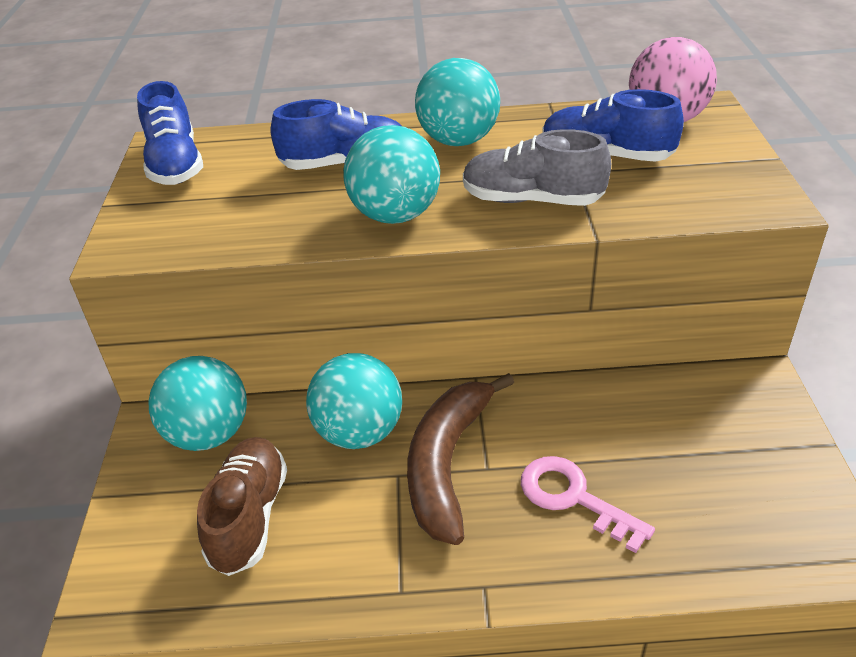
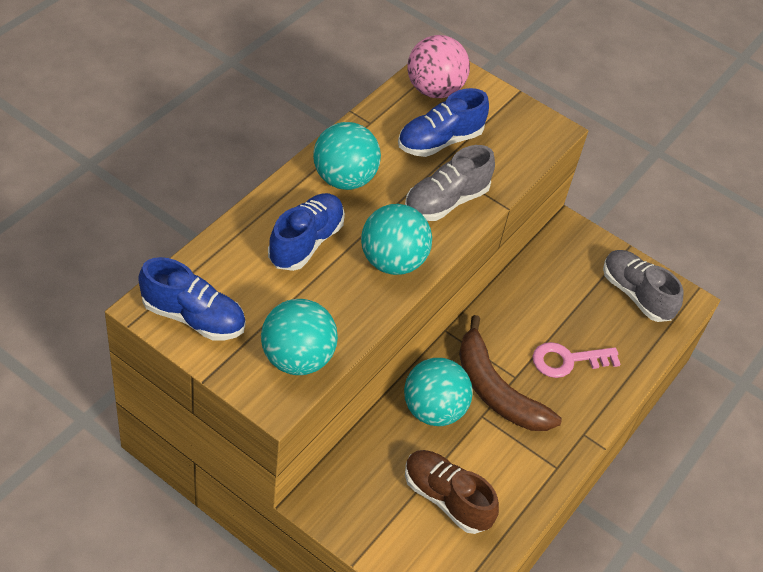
camera: 60 degrees left, 10 degrees up
(209, 434) = (358, 479): turquoise ball -> turquoise ball (297, 358)
(771, 497) = (636, 294): none -> grey shoe

